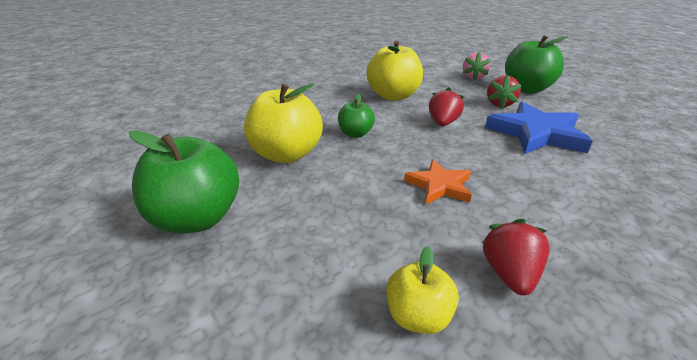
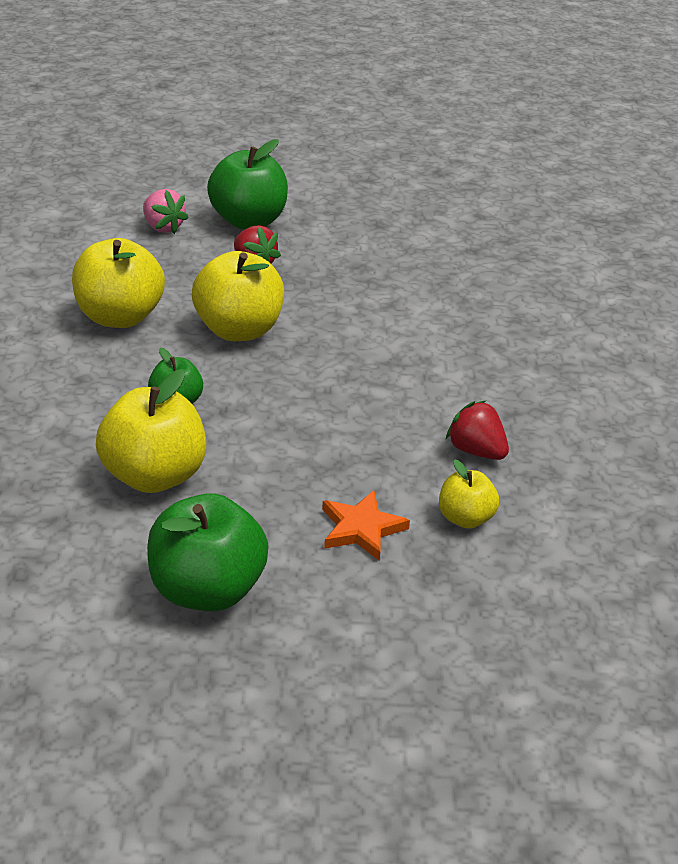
camera: 55 degrees left, 5 degrees up
(439, 186) = (342, 411): orange star -> orange star (361, 529)
(443, 123) = (239, 330): red strawberry -> yellow apple
(536, 133) = (338, 293): blue star -> none

